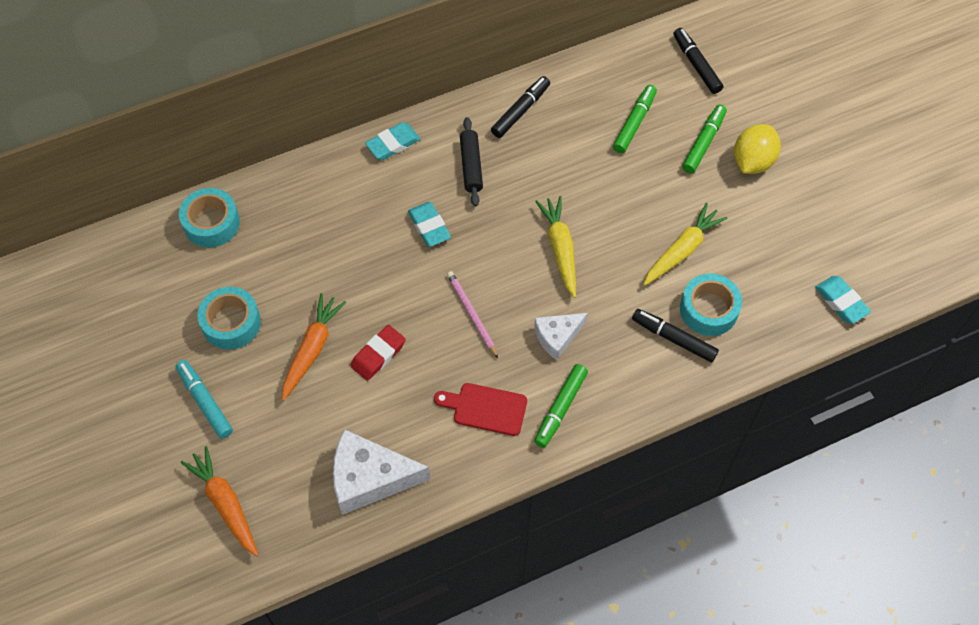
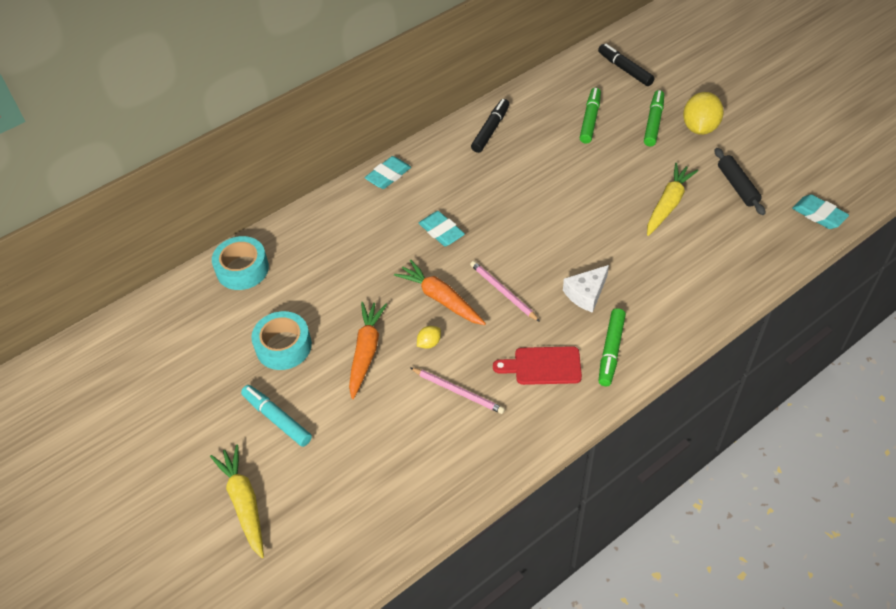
camera: 10 degrees left, 10 degrees down
(225, 503) = (322, 505): orange carrot -> orange carrot (440, 298)
(370, 478) = (455, 450): white cheese -> none
(378, 354) = (429, 343): red eraser -> yellow lemon
(391, 416) = (458, 391): none -> pink pencil
(471, 166) = (462, 178): black rolling pin -> black rolling pin (737, 186)
(560, 248) = (563, 224): yellow carrot -> yellow carrot (244, 503)
(673, 338) = (688, 273): black marker -> none
(708, 309) = (709, 244): turquoise tape -> none

